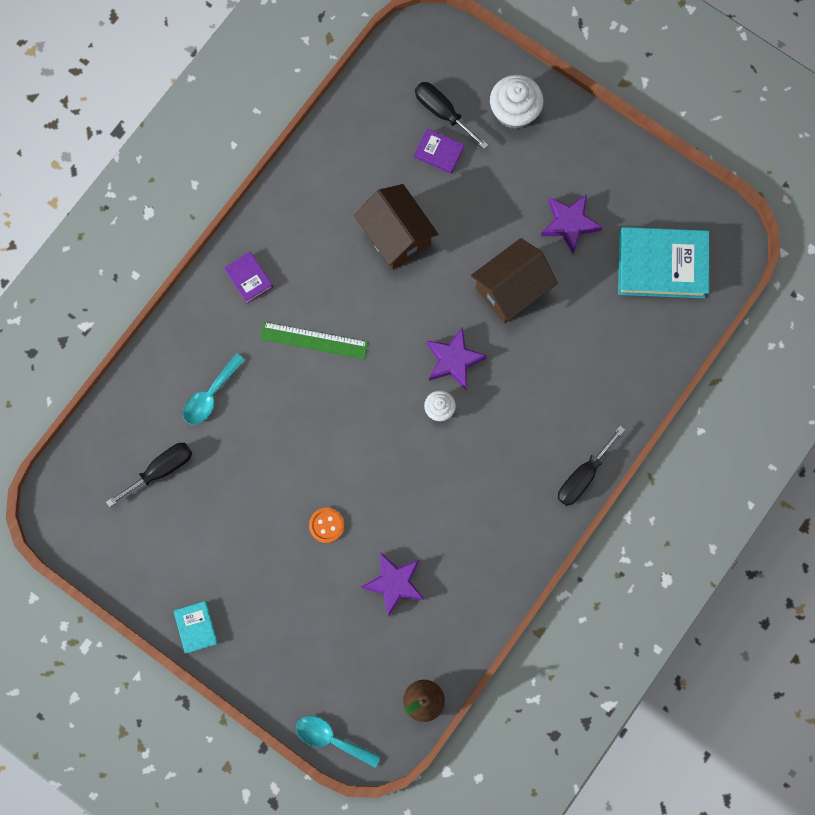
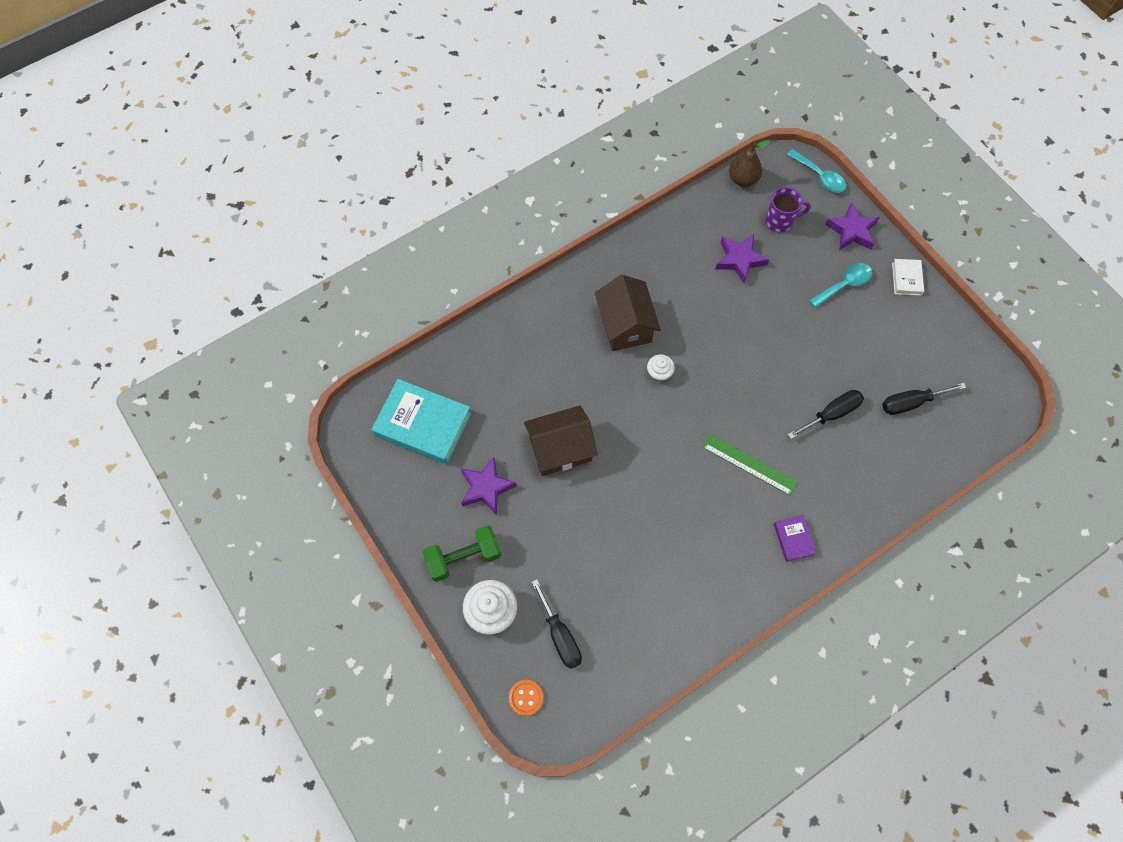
camera: 160 degrees left, 10 degrees down
(196, 627) = (906, 279): turquoise book -> white book
(210, 395) = (854, 449): turquoise spoon -> turquoise spoon (844, 284)
(326, 525) = (781, 317): orange button -> orange button (526, 697)
(362, 655) = (780, 221): none -> purple mug
(396, 235) = (646, 532): brown house -> brown house (625, 325)
(439, 152) = (578, 597): purple book -> none
(453, 360) = (633, 407): purple star -> purple star (852, 231)
(562, 150) = (463, 557): none -> green dumbbell
(583, 476) = (562, 286): black screwdriver -> black screwdriver (831, 414)

